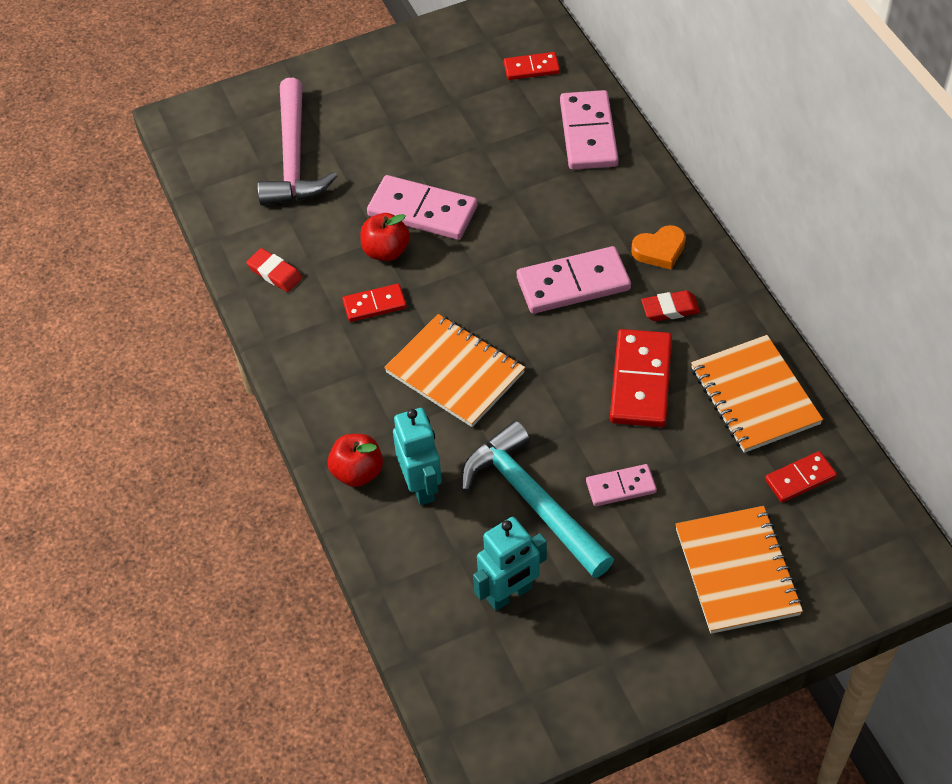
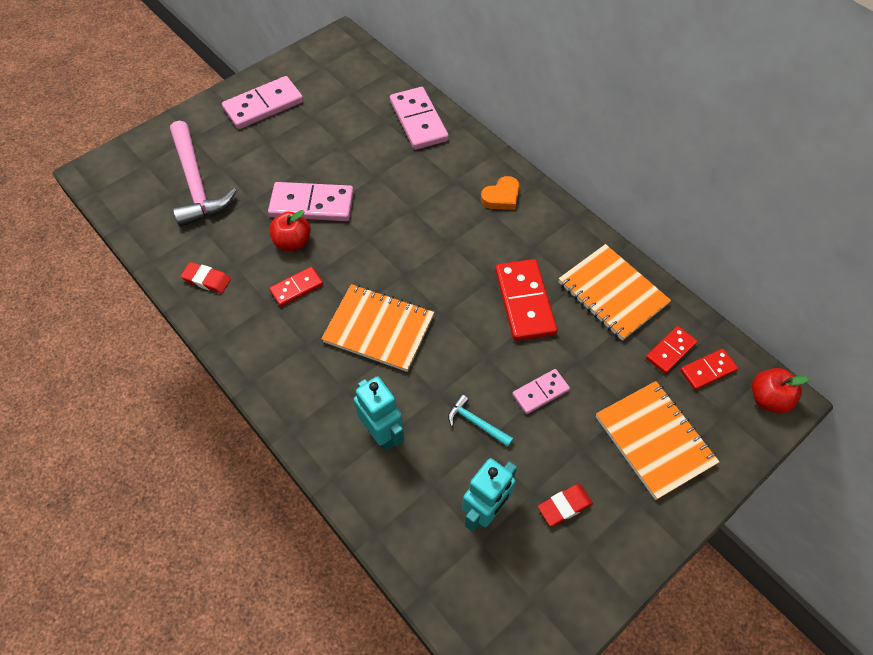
camera: 20 degrees left, 5 degrees up
(357, 472) = (325, 435): red apple -> red apple (768, 399)
(531, 68) = (360, 81): red domino -> red domino (707, 370)
(533, 502) = (476, 423): turquoise hammer -> turquoise hammer, size x0.45
(573, 284) = (446, 236): pink domino -> pink domino (263, 106)
(670, 309) = (525, 240): red eraser -> red eraser (564, 506)

